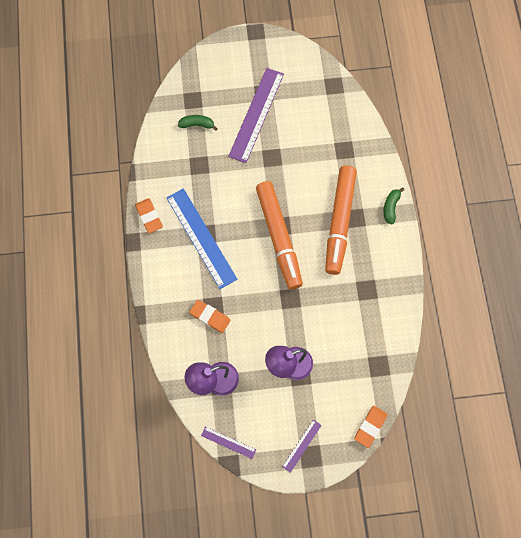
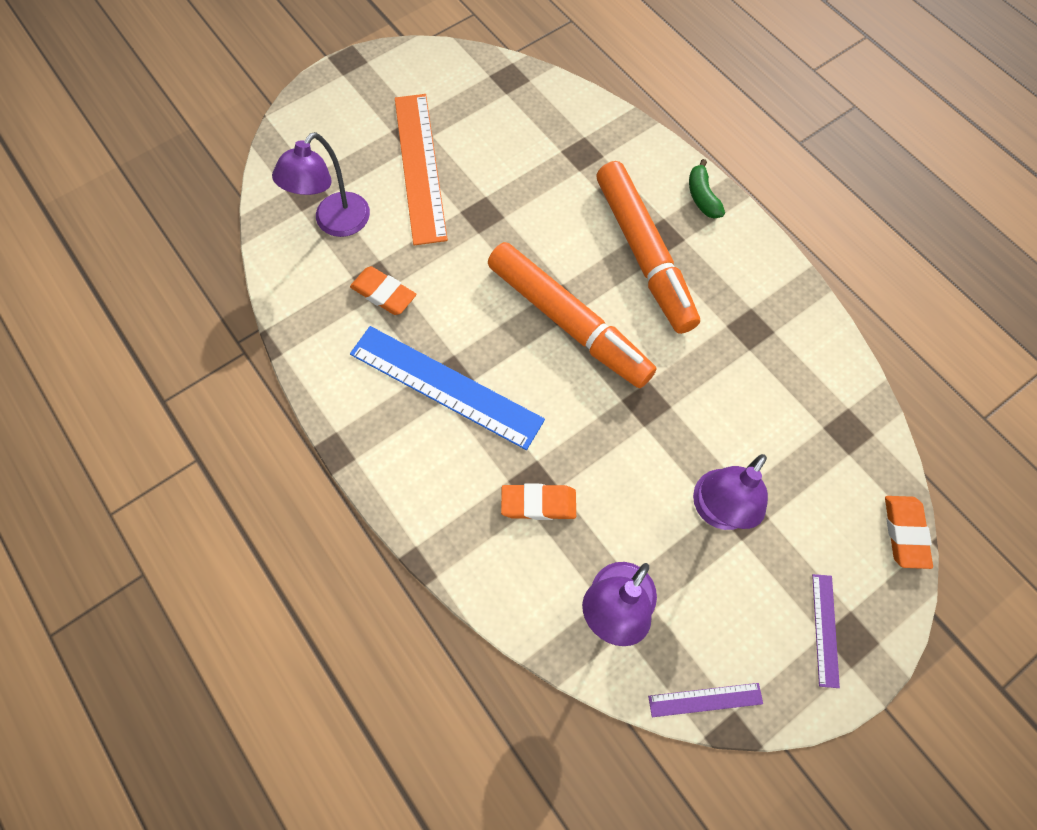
camera: 30 degrees left, 5 degrees down
(149, 217) = (338, 398): orange eraser -> orange eraser (383, 293)
(197, 125) = (335, 223): green banana -> purple lamp
(256, 114) = (420, 167): purple ruler -> orange ruler

